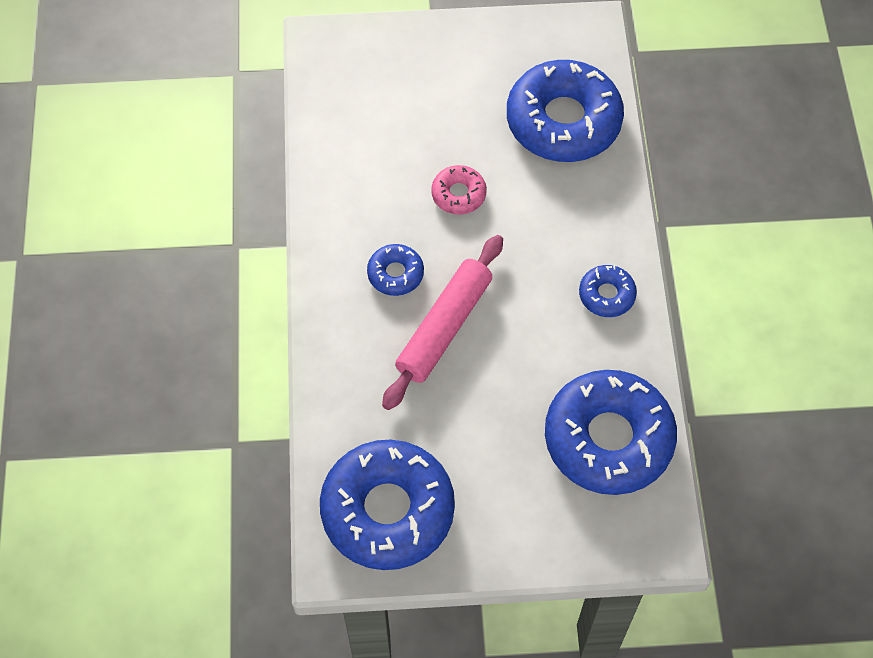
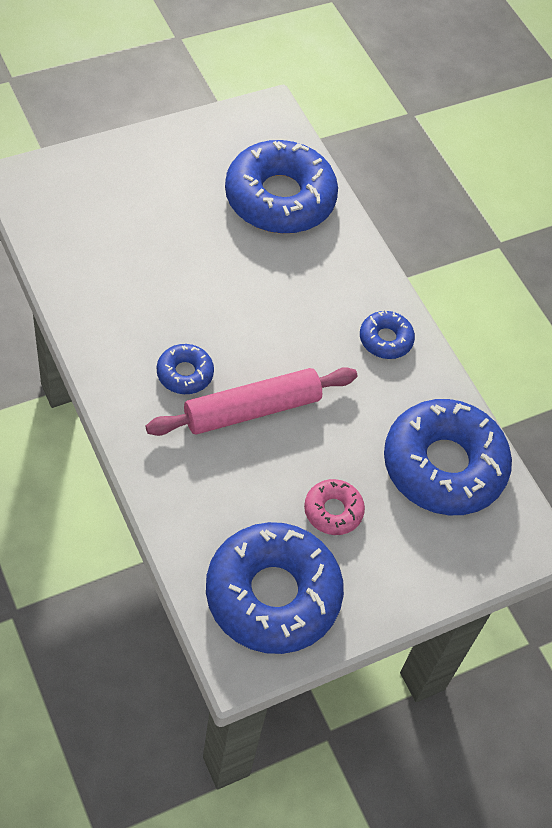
camera: 30 degrees left, 5 degrees down
(444, 327) = (252, 410): pink rolling pin -> pink rolling pin turned 60 degrees clockwise
(458, 194) = (213, 286): pink donut -> pink donut (333, 511)

